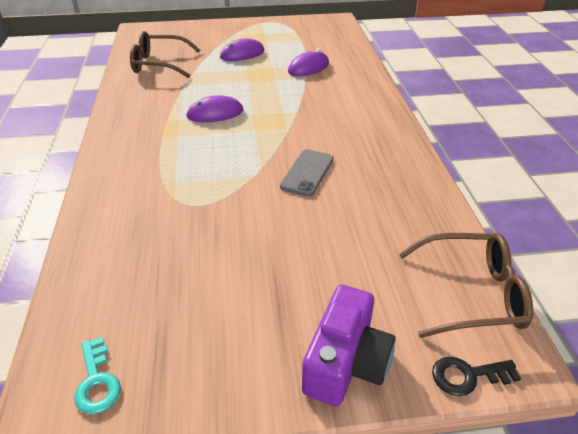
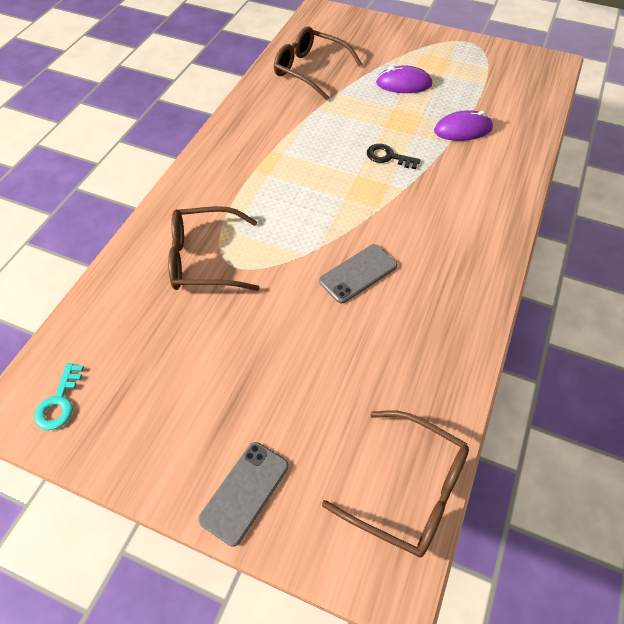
camera: 30 degrees right, 15 degrees up
(165, 209) = (205, 259): none -> brown glasses
(215, 113) = (321, 159): purple mouse -> none
(346, 362) = (244, 492): purple camera -> grey phone
(468, 376) = (336, 566): black key -> black key (388, 157)

